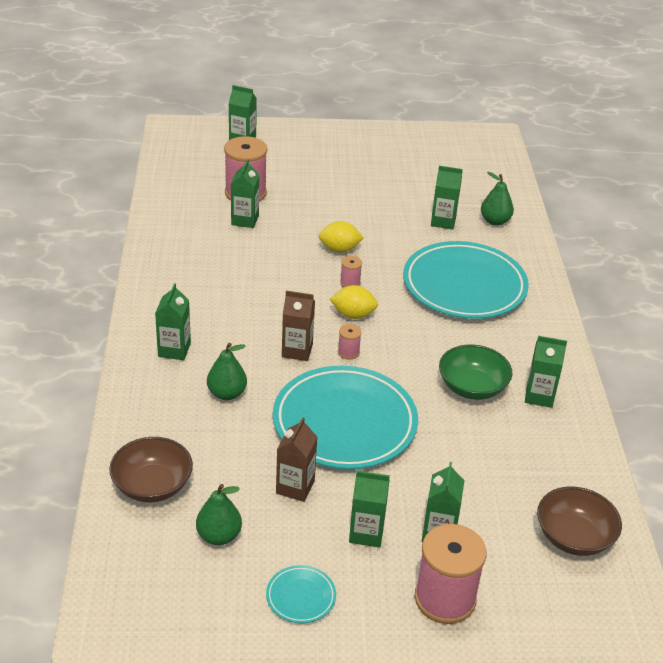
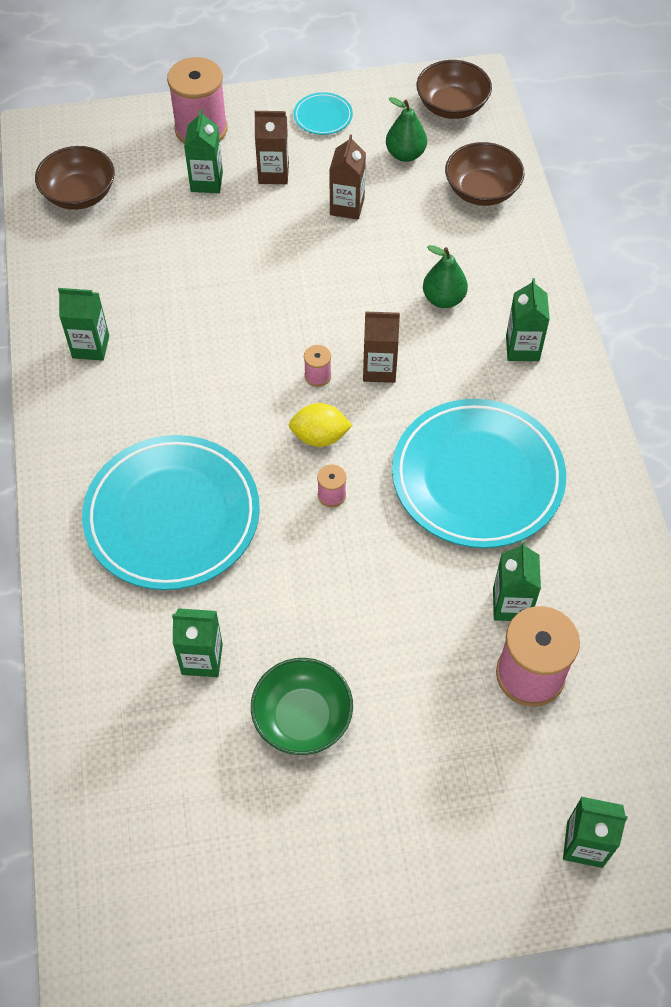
camera: 175 degrees right, 20 degrees up
(145, 590) = (452, 106): none -> brown bowl
(339, 249) = (356, 562): yellow lemon -> none
(344, 422) = (309, 282): turquoise plate -> turquoise plate (477, 477)
(366, 533) = (273, 173): green carton -> brown carton
(472, 387) = (168, 347): green bowl -> green bowl (302, 717)
(495, 221) = (117, 676): green pear -> none

